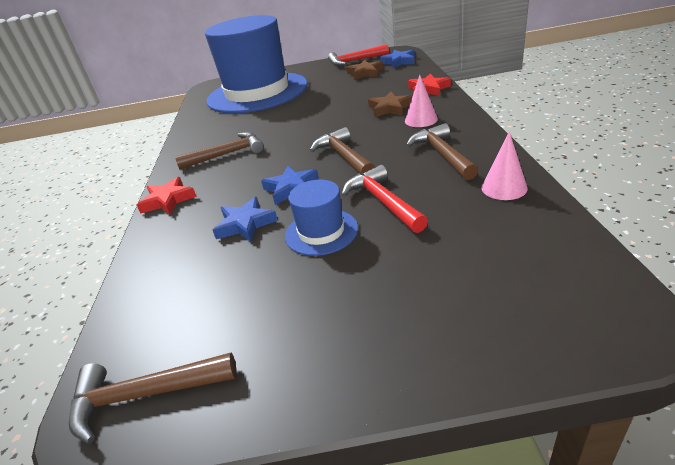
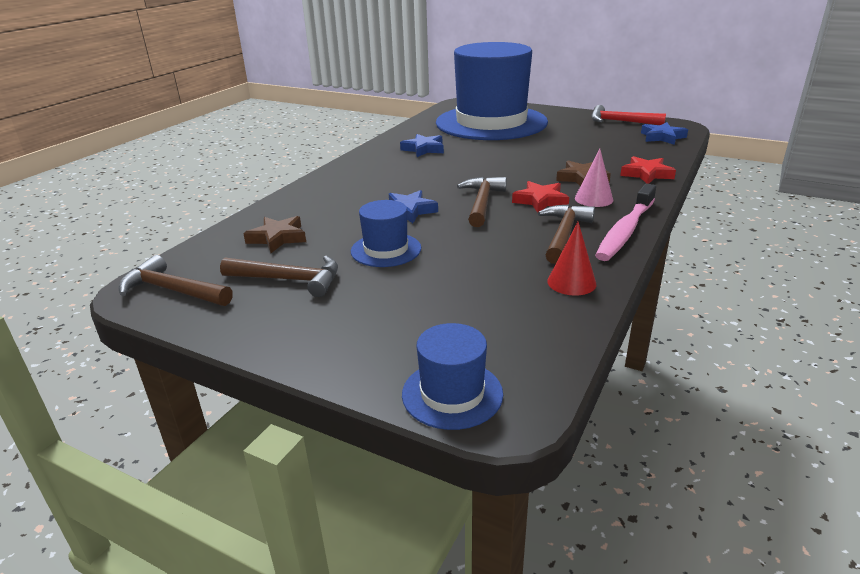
camera: 30 degrees right, 5 degrees down
(168, 200) = (319, 184): red star -> red star (540, 201)
(227, 154) = (399, 166): brown hammer -> brown hammer (289, 280)
(245, 224) = (345, 222): blue star -> blue star (424, 149)
(365, 73) = (611, 137): brown star -> brown star (278, 238)
(383, 202) = (459, 249): red hammer -> none
(477, 133) = (625, 231): none -> pink toothbrush
(504, 188) = (571, 282): pink cone -> red cone
(571, 332) = (452, 394): none -> blue hat

